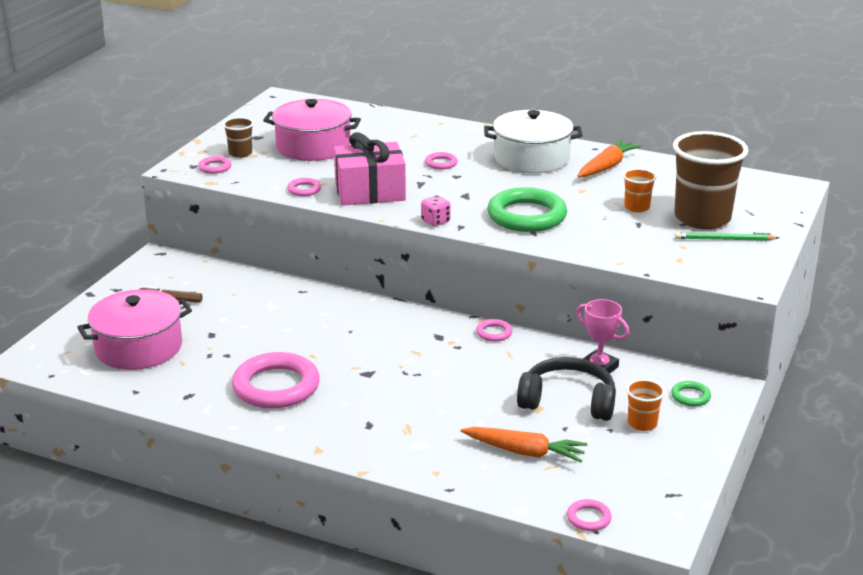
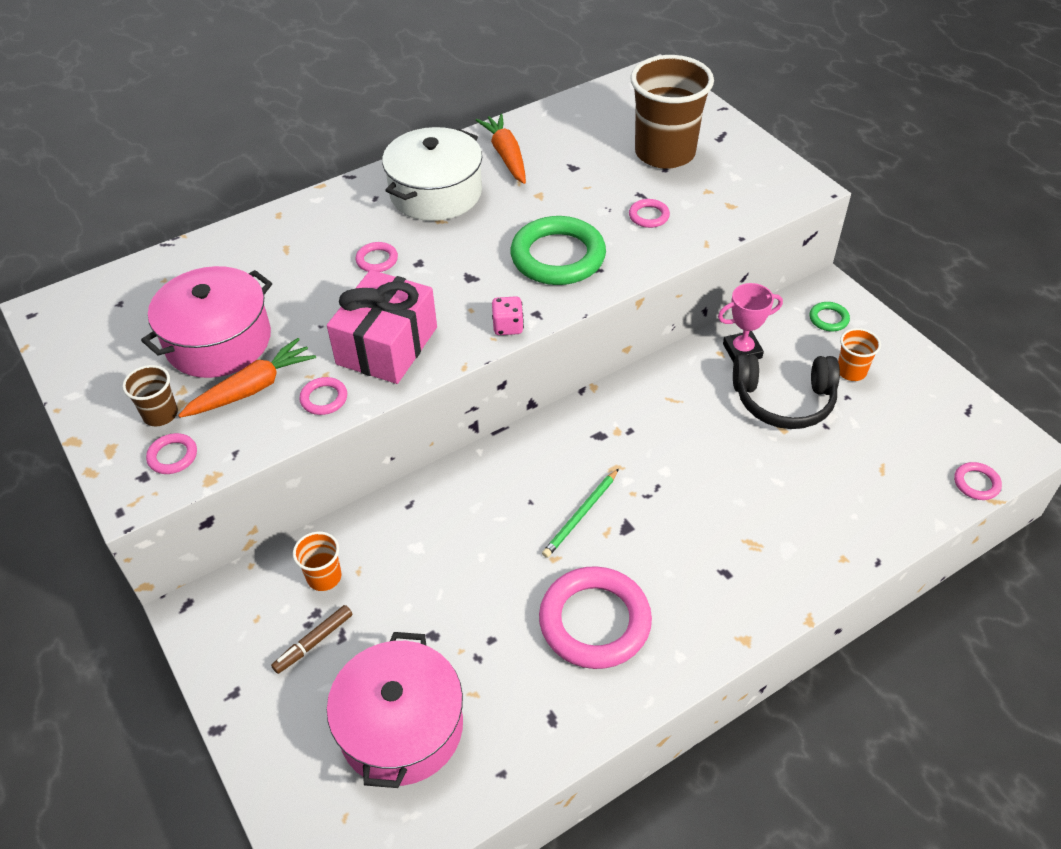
camera: 55 degrees left, 20 degrees up
(494, 333) = (626, 391): pink ring -> pink ring (649, 216)
(525, 452) = (848, 474): orange carrot -> orange carrot (252, 388)
(568, 401) = (783, 401): black headphones -> black headphones turned 135 degrees counterclockwise
(637, 207) = (607, 179): orange cup -> orange cup (324, 577)
(724, 239) = (715, 161): green pencil -> green pencil (581, 515)

